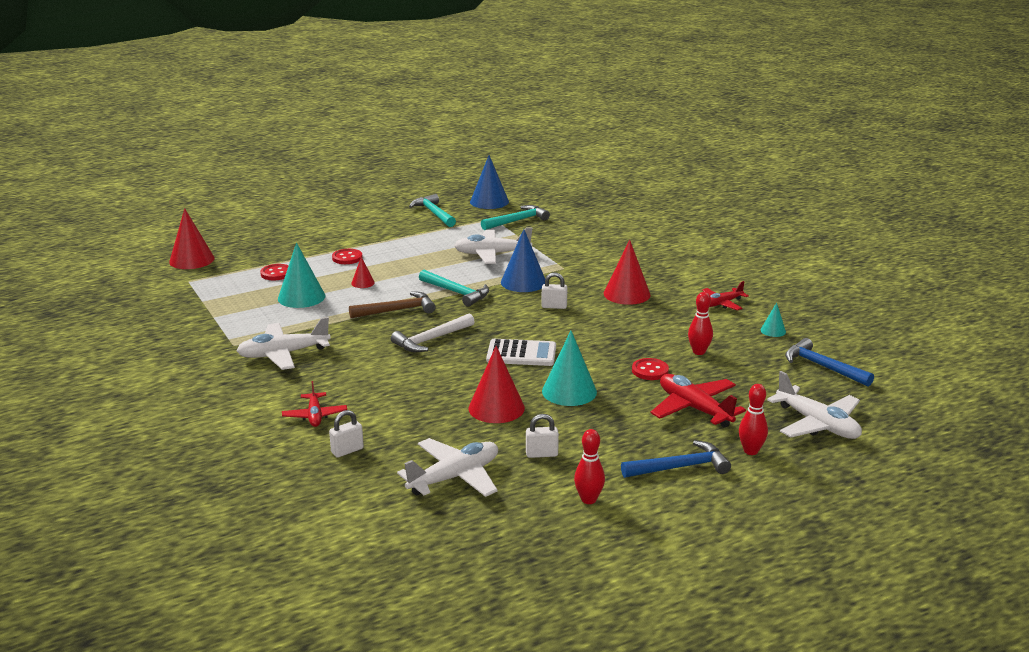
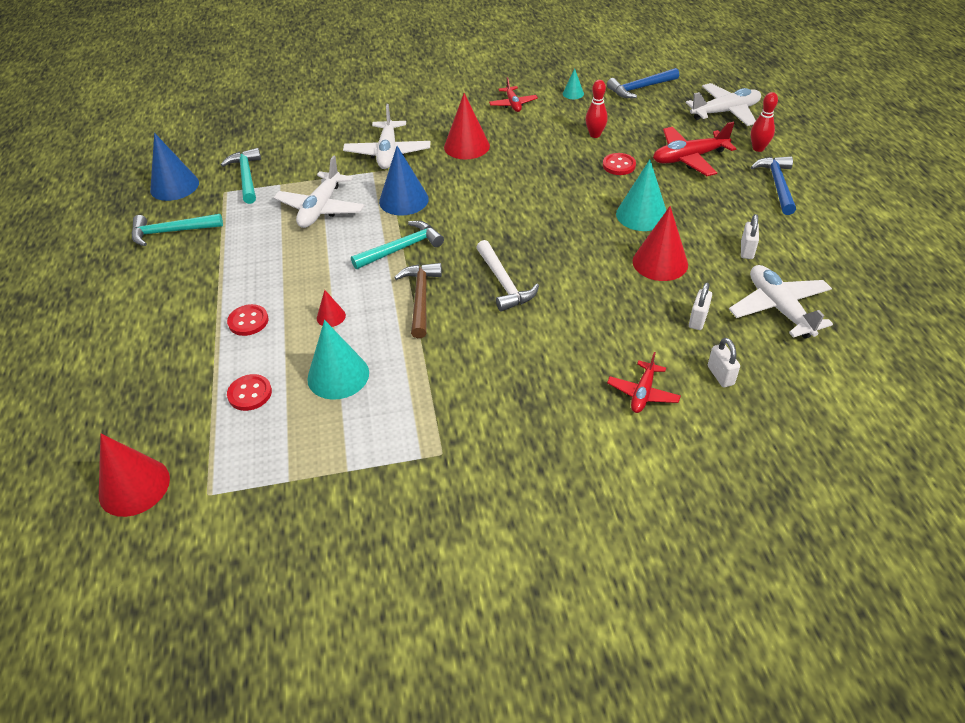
camera: 70 degrees left, 20 degrees up
(283, 354) = (487, 407): white plane -> white plane (388, 153)
(315, 415) = (642, 393): red plane -> red plane turned 105 degrees clockwise
(521, 354) = (559, 229): white calculator -> none
(554, 306) = (470, 191): white padlock -> white padlock (698, 320)
(588, 499) = (820, 239): red bowling pin -> none

